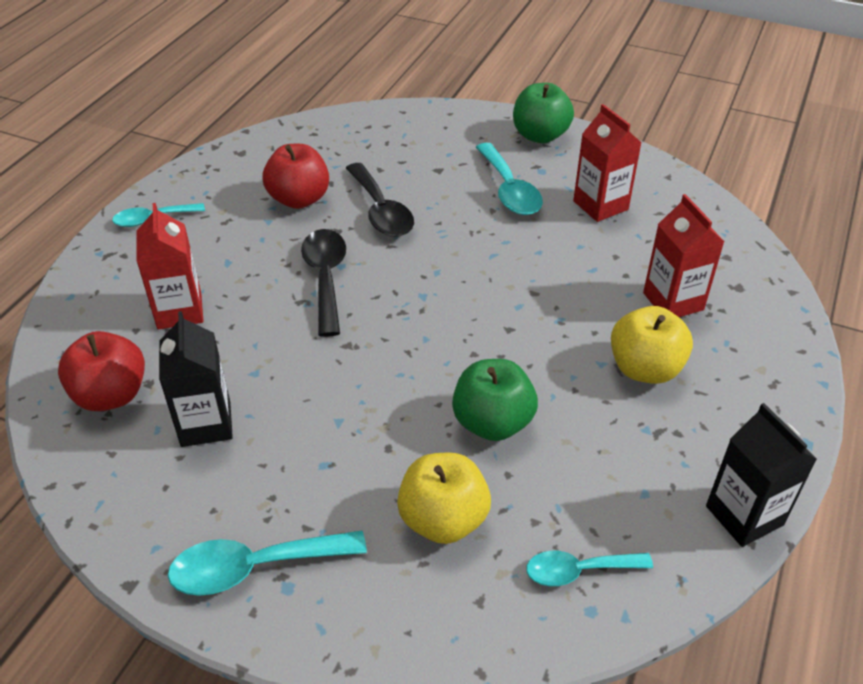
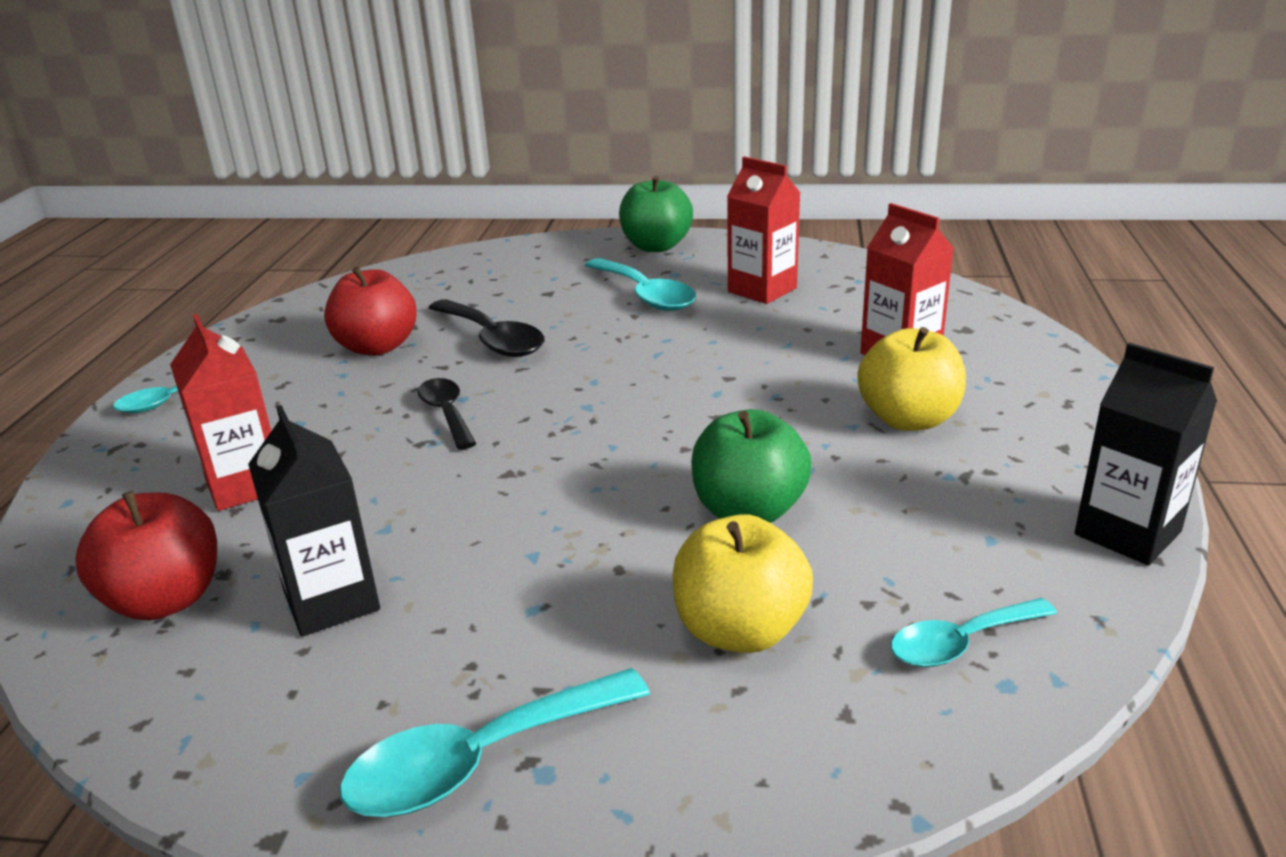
camera: 15 degrees left, 15 degrees down
(325, 278) = (447, 413): black spoon -> black spoon, size x0.66

